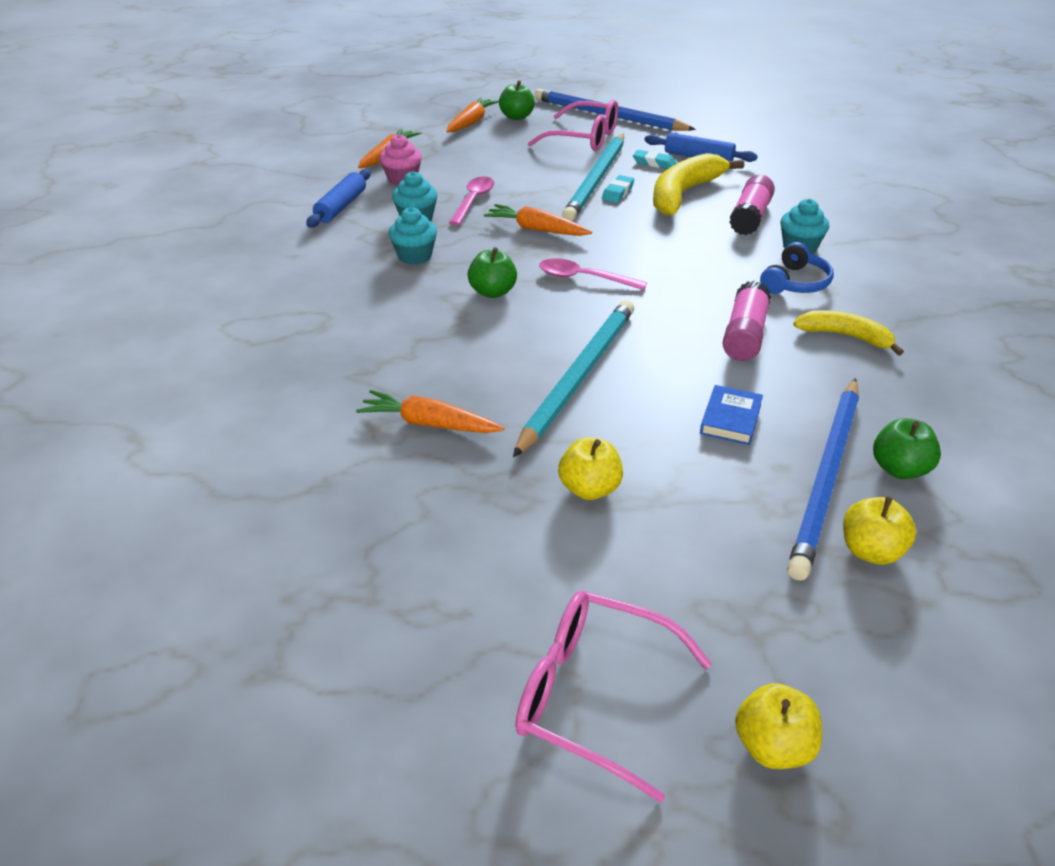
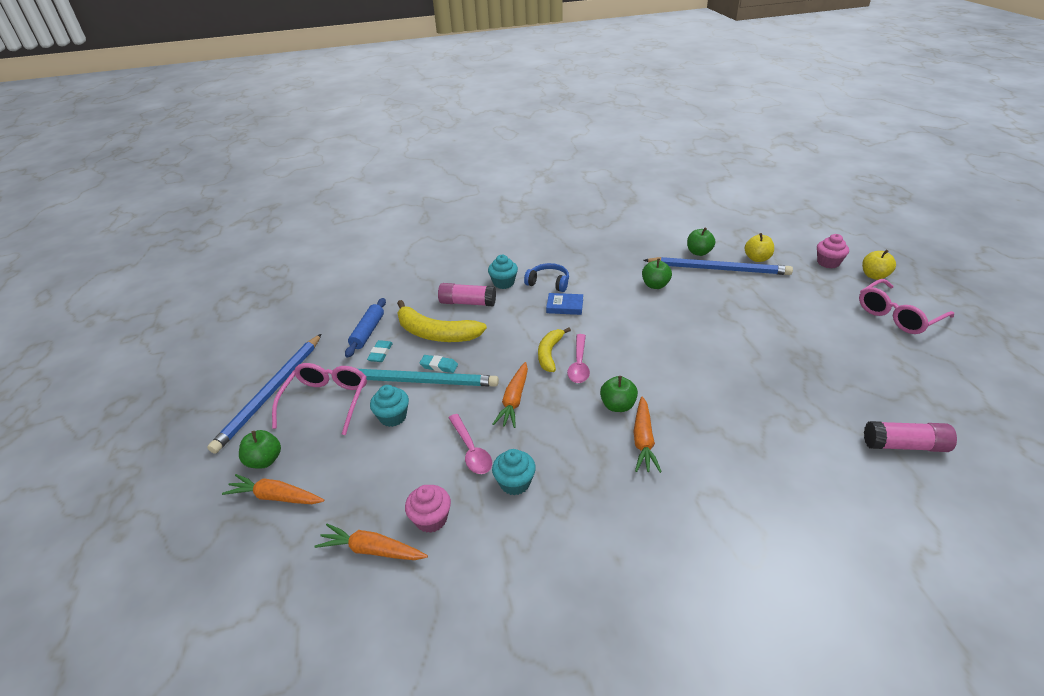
camera: 100 degrees left, 0 degrees up
(341, 207) = (506, 554): blue rolling pin -> none
(414, 256) = (583, 465): turquoise cupcake -> turquoise cupcake (393, 417)
(429, 424) = (780, 401): orange carrot -> orange carrot (643, 440)
(473, 201) = (471, 450): pink spoon -> pink spoon turned 120 degrees counterclockwise
(578, 377) = (693, 350): turquoise pencil -> none
(589, 489) = (783, 333): yellow apple -> none
(593, 696) = (897, 315): pink glasses -> pink glasses turned 45 degrees clockwise
(730, 419) = (695, 296): blue book -> blue book (564, 306)
(744, 335) = (615, 296): pink glue stick -> pink glue stick (905, 445)
(774, 383) = (655, 285): none -> green apple
(845, 336) = (598, 266): yellow banana -> yellow banana (549, 353)
(847, 678) = (828, 262): none -> pink cupcake

